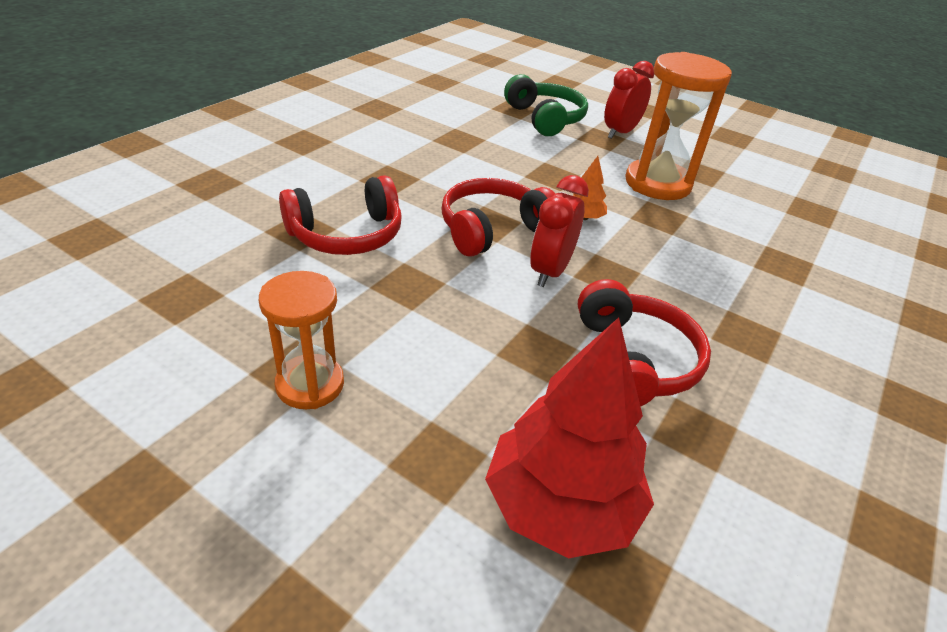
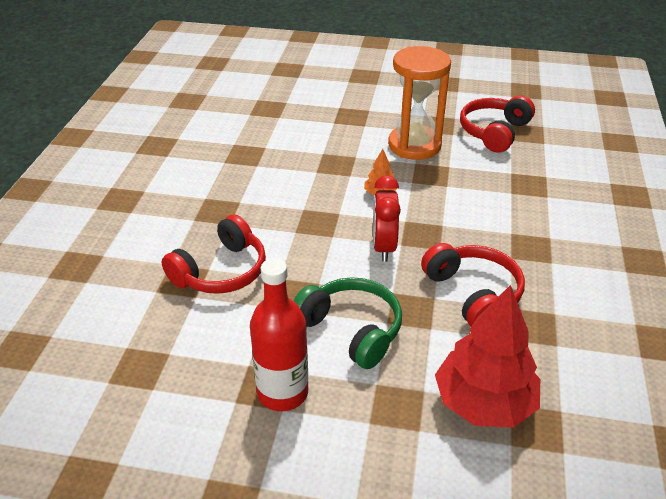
camera: 20 degrees left, 0 degrees up
(310, 384) = (282, 392): orange hourglass -> red bottle
(493, 229) = (323, 227): red headphones -> red headphones (494, 132)
(545, 119) = (298, 111): green headphones -> green headphones (351, 329)
(620, 133) = (362, 106): red clock -> none

